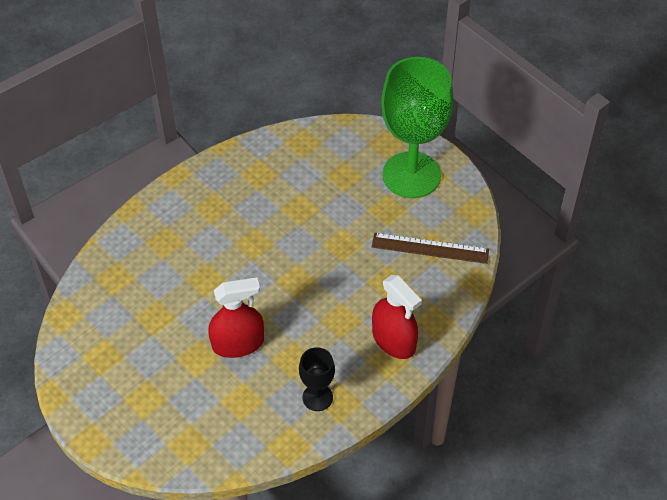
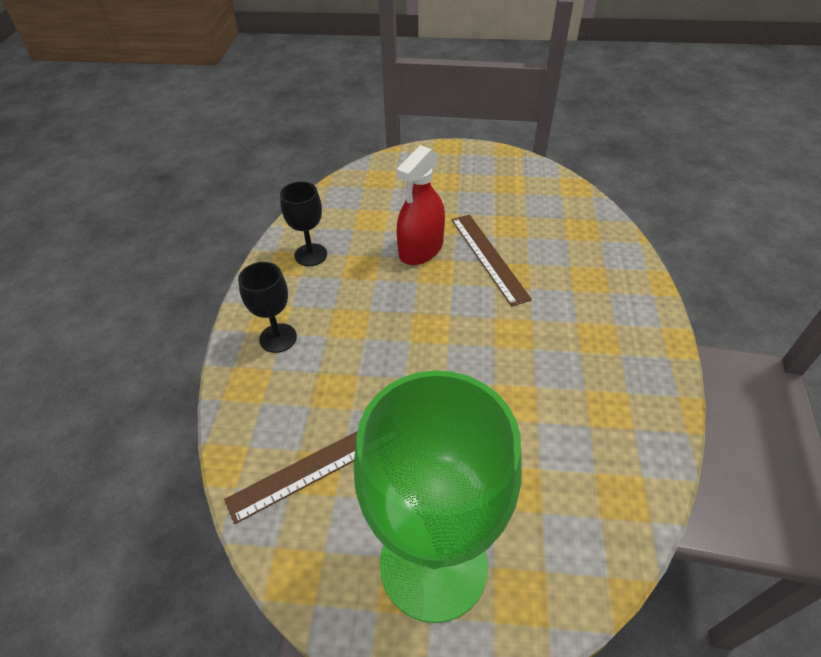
camera: 140 degrees right, 5 degrees down
(203, 302) = (488, 257): none -> brown ruler
(394, 340) = (278, 338): red spray bottle -> black goblet

